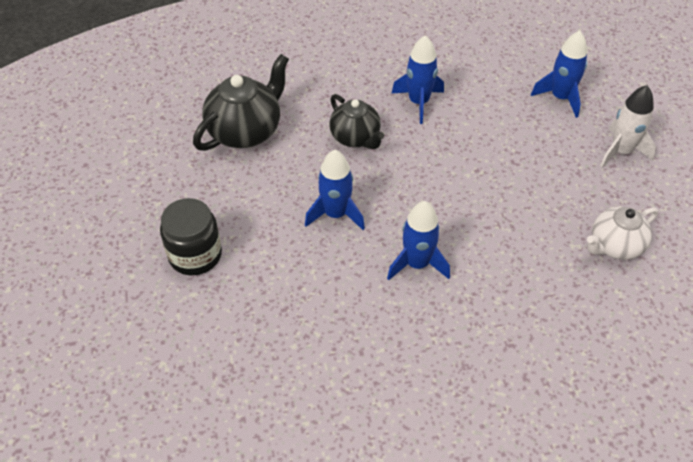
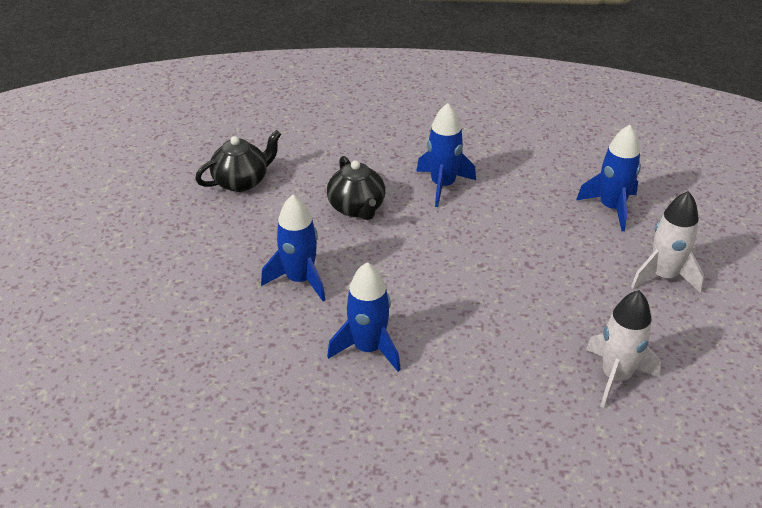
camera: 15 degrees right, 10 degrees down
(195, 255) = (130, 291): black jar -> none
(245, 131) = (241, 181): black teapot -> black teapot, size x0.67
(615, 245) = (615, 376): white teapot -> white rocket

